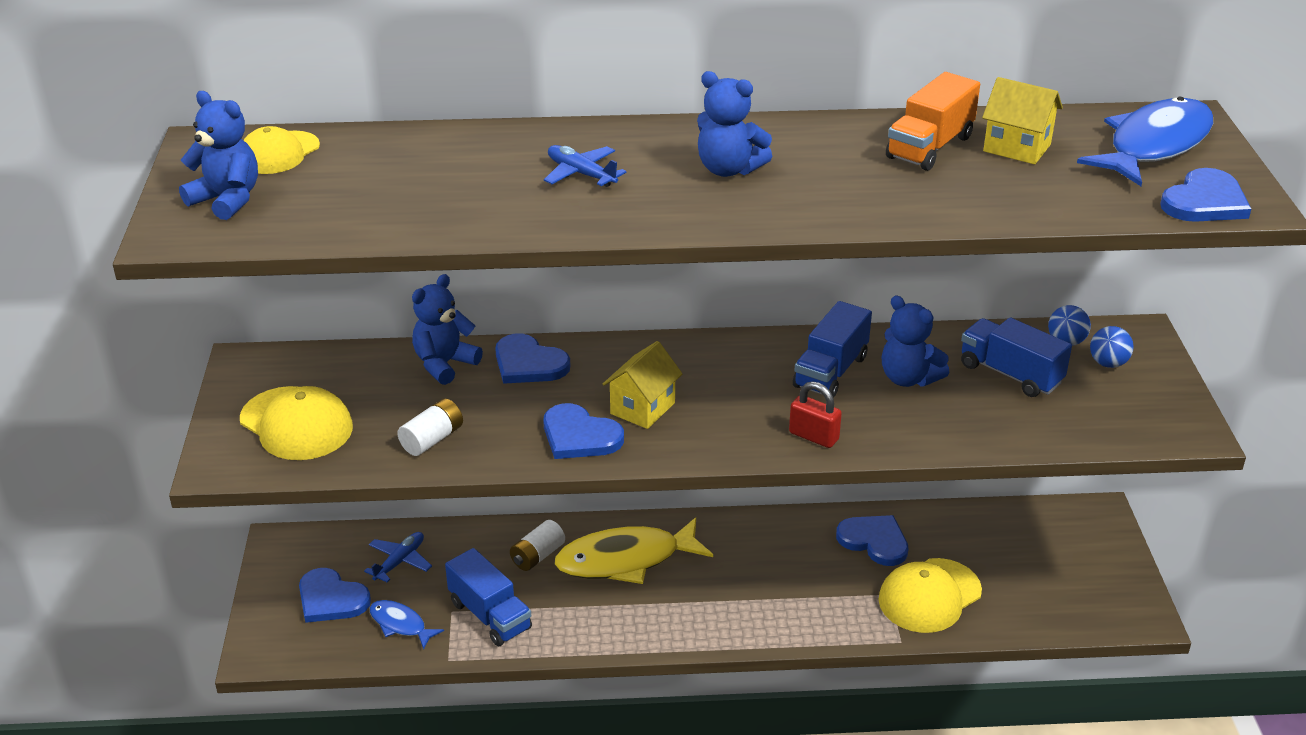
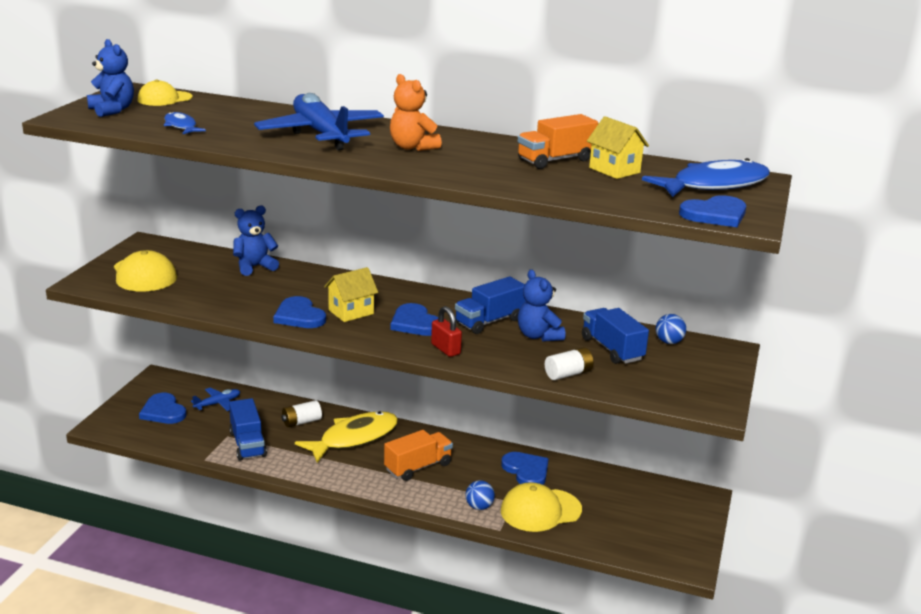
camera: 20 degrees right, 10 degrees down
(400, 624) = (191, 434): blue fish -> blue fish (181, 126)
(432, 439) = (212, 298): white battery -> white battery (568, 374)
(529, 363) = (304, 277): blue heart -> blue heart (415, 323)
(581, 174) = (321, 134): blue plane -> blue plane, size x2.21
(626, 560) = (354, 438): yellow fish -> yellow fish turned 135 degrees clockwise
(728, 169) = (412, 147): blue teddy bear -> orange teddy bear
(738, 579) = (418, 467): none -> orange truck
(1108, 363) = (688, 359): blue ball -> blue ball (479, 507)

